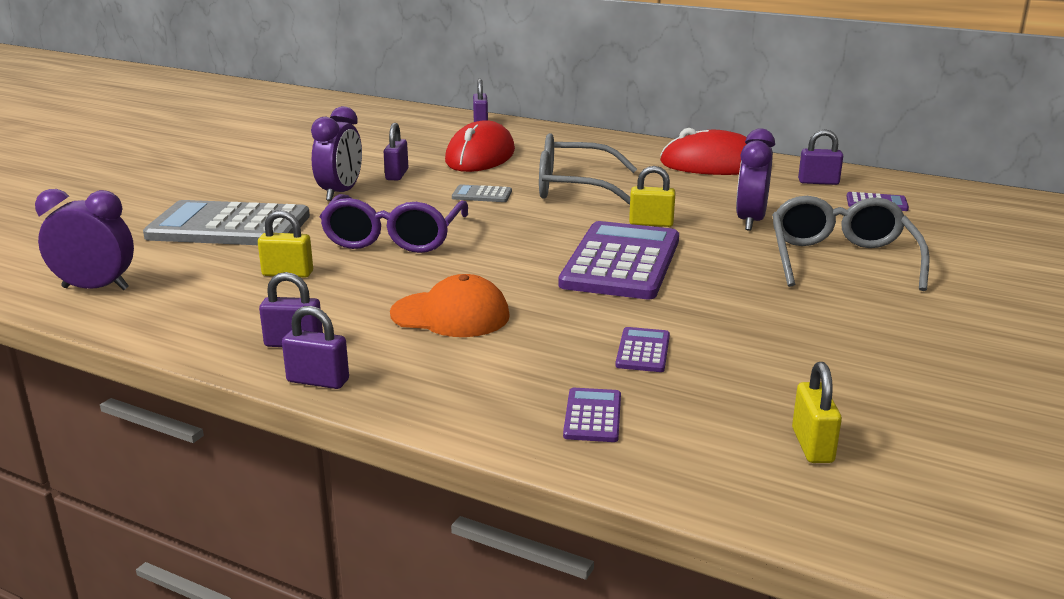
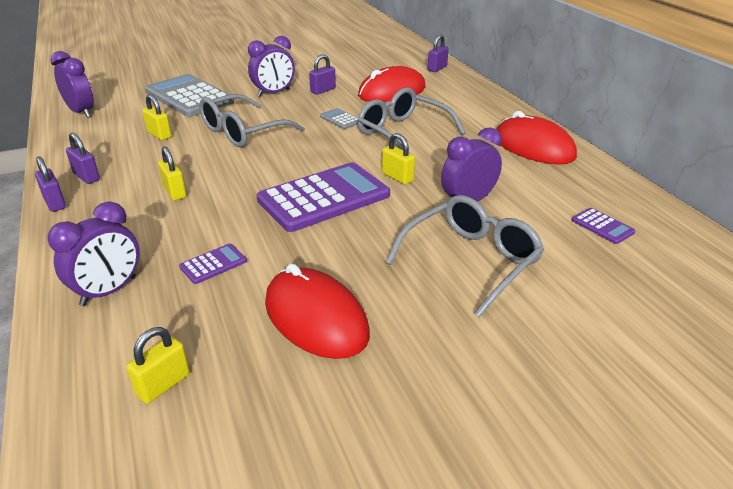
camera: 40 degrees right, 10 degrees up
(394, 238) = (243, 132): purple glasses -> grey glasses
(450, 315) = (175, 192): orange cap -> yellow padlock
(593, 416) = (109, 291): purple calculator -> purple clock
(818, 182) = (589, 190): purple padlock -> none
(819, 345) = (316, 318): none -> red mouse

